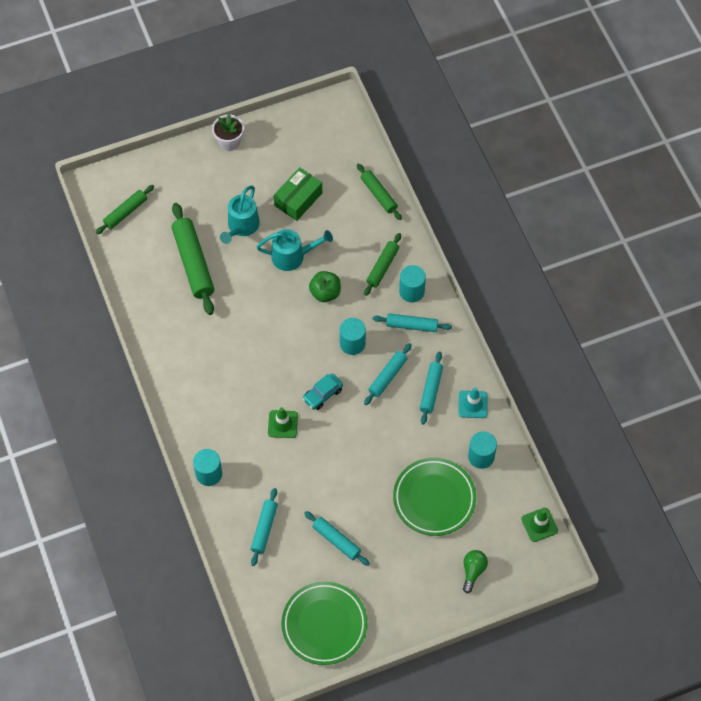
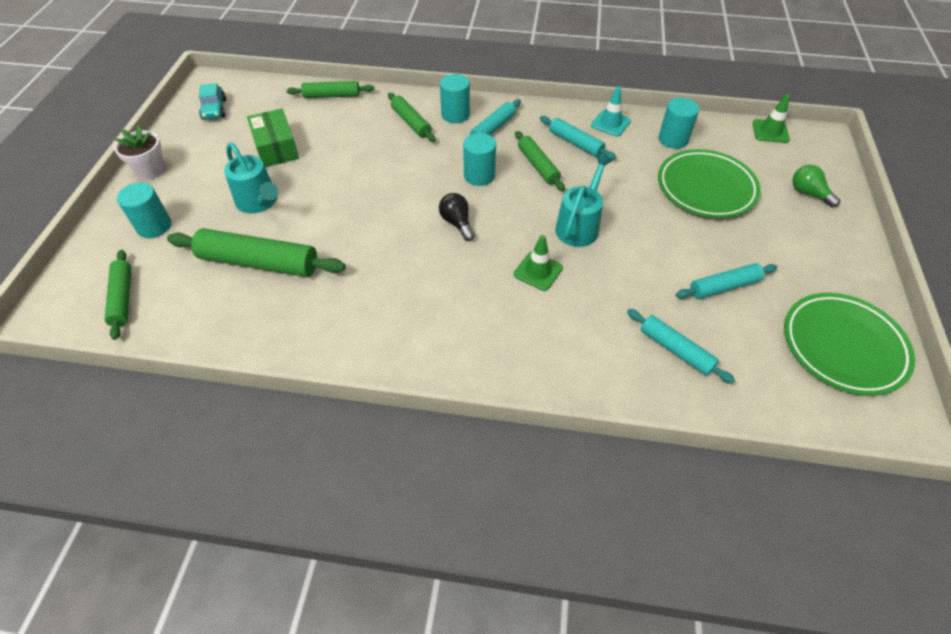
camera: 60 degrees left, 10 degrees down
(209, 474) = (562, 375): turquoise cylinder -> turquoise cylinder (154, 226)
(293, 256) = (336, 178): turquoise watering can -> turquoise watering can (579, 225)
(296, 355) = (457, 223): none -> black light bulb
(322, 394) = (523, 222): turquoise car -> turquoise car (214, 109)
(325, 293) = (402, 171): green apple -> none
(387, 376) = (538, 166): turquoise rolling pin -> green rolling pin

